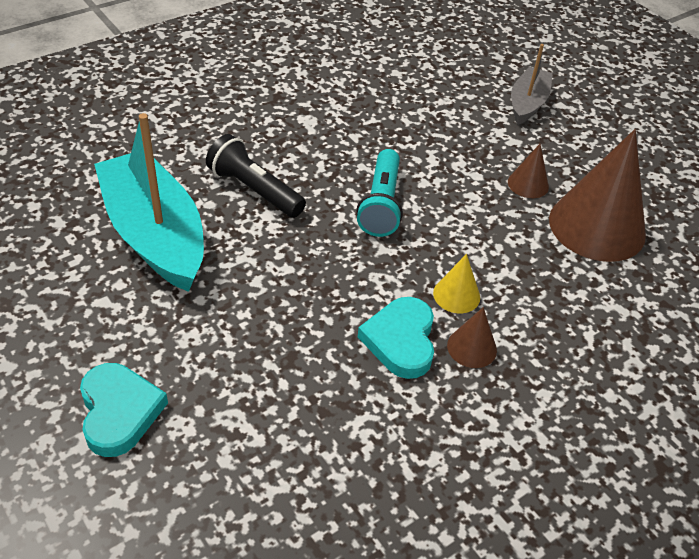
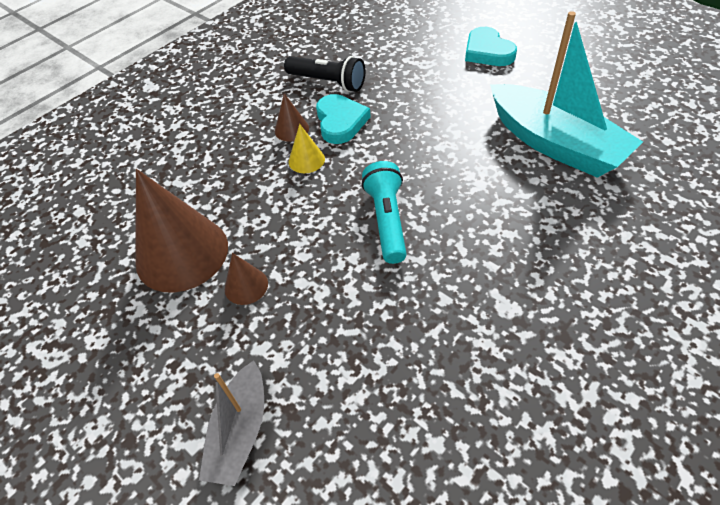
camera: 175 degrees right, 5 degrees up
(254, 190) = (506, 203): black flashlight -> black flashlight (328, 82)

